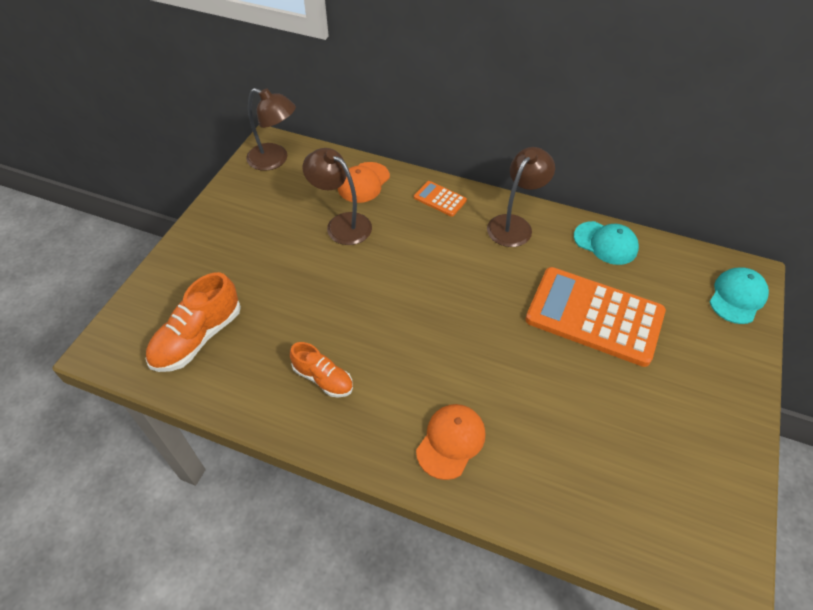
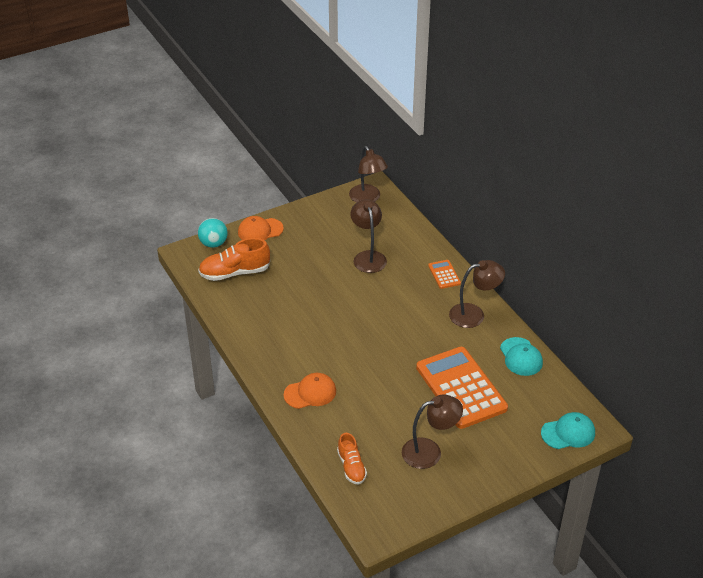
camera: 40 degrees right, 10 degrees down
(133, 315) = (213, 244): none -> turquoise ball
(323, 378) = (277, 328): orange shoe -> orange shoe (351, 467)
(363, 183) = (407, 240): orange cap -> orange cap (260, 230)
(653, 419) = (429, 451): none -> brown lamp

